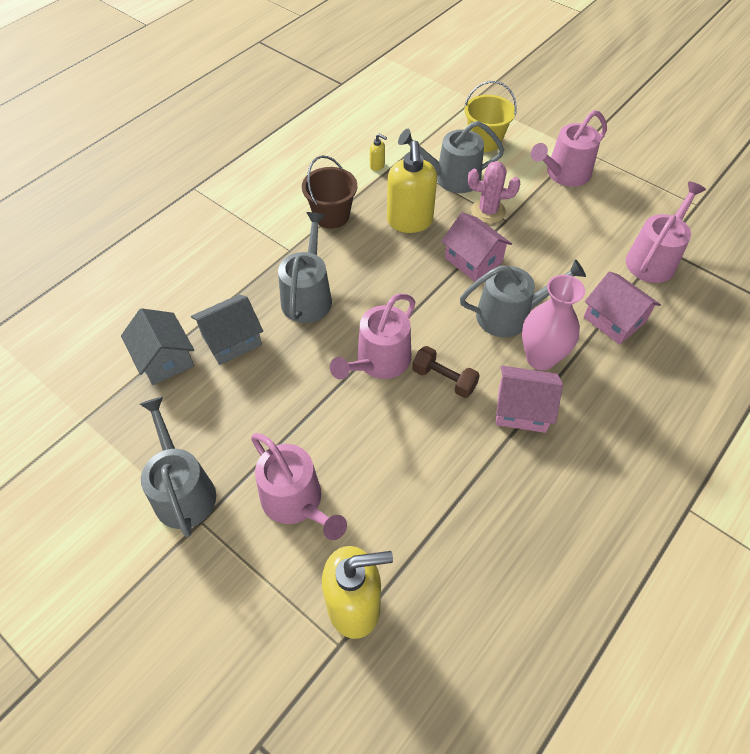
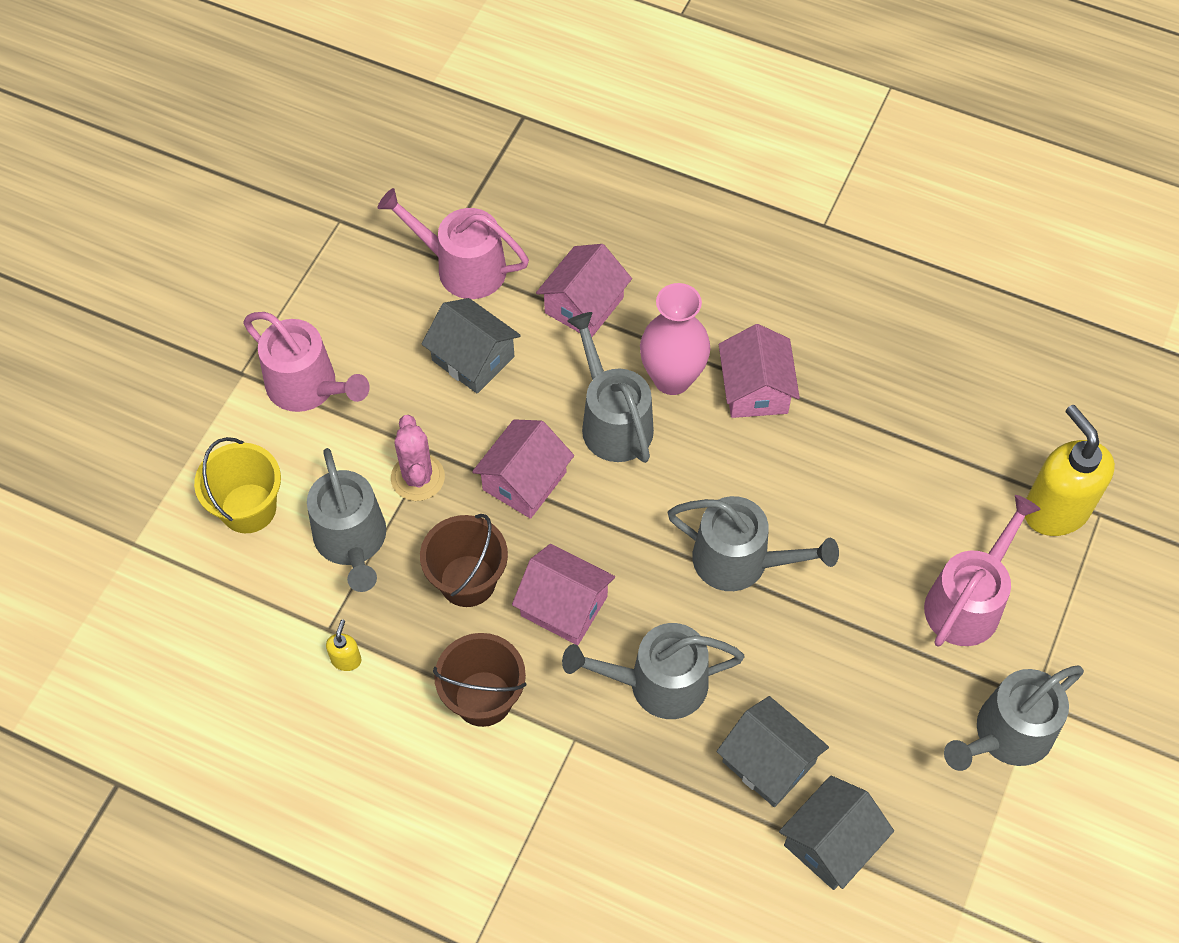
camera: 105 degrees left, 5 degrees up
(377, 262) = (564, 606): none -> pink house
(379, 361) = (740, 561): pink watering can -> grey watering can
(409, 222) = (467, 581): yellow soap dispenser -> brown bucket
(444, 379) = (741, 480): brown dumbbell -> none
(574, 251) = (473, 358): none -> grey house

